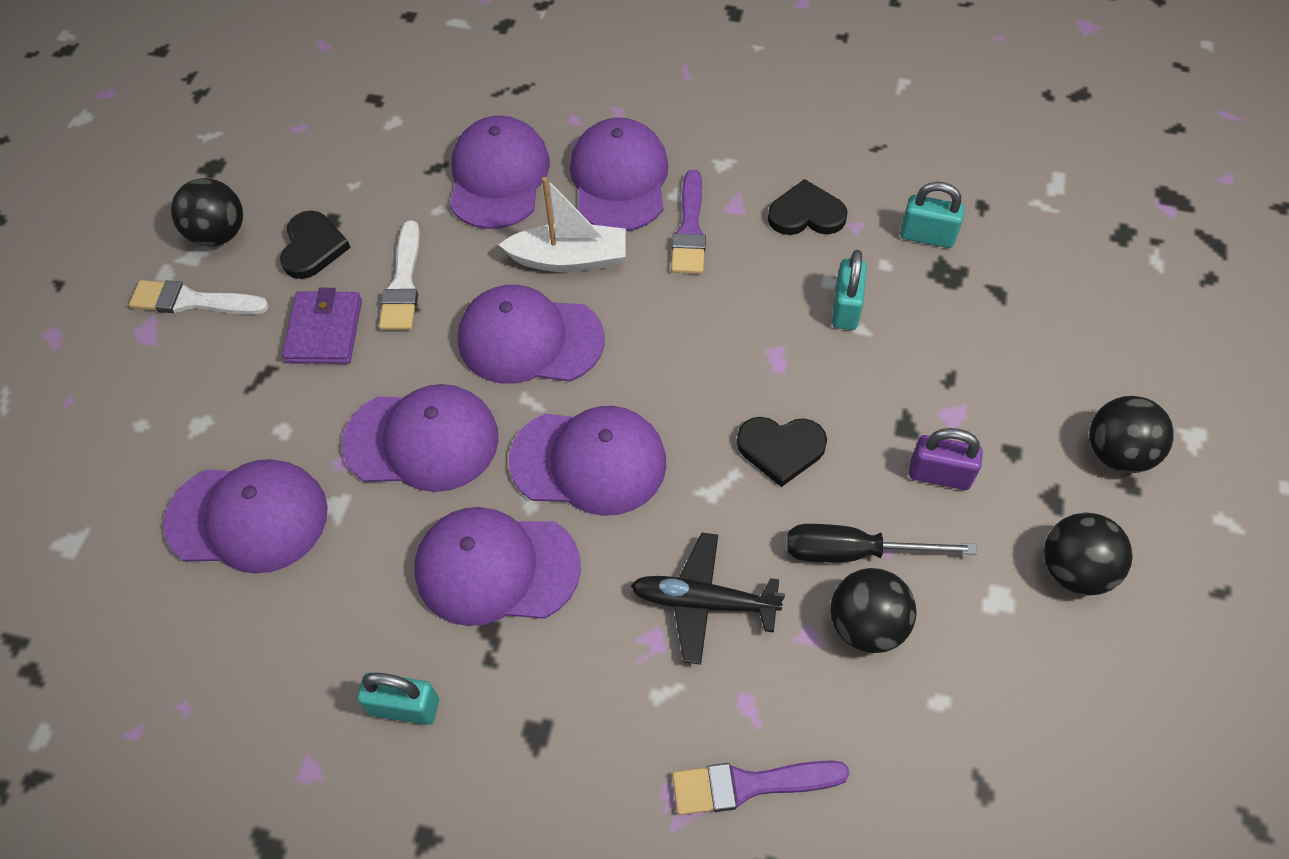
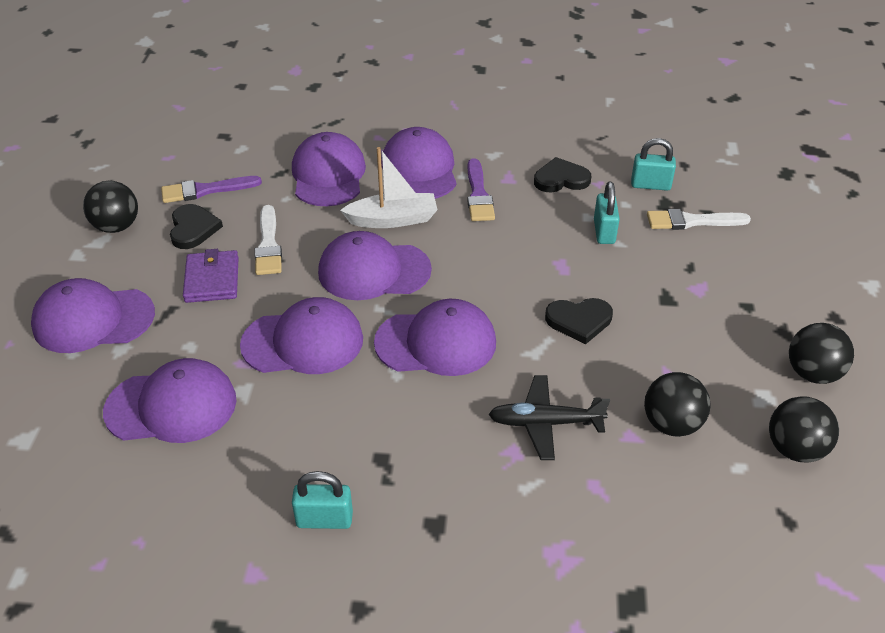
camera: 10 degrees left, 15 degrees down
(192, 301) = (102, 270): white brush -> white brush (691, 221)
(496, 568) = (379, 418): purple cap -> purple cap (93, 320)
(749, 785) = (610, 539): purple brush -> purple brush (205, 190)
(854, 552) = (650, 379): black screwdriver -> none
(939, 475) = (699, 325): purple padlock -> none
(1117, 453) = (821, 300): black ball -> black ball (795, 449)

